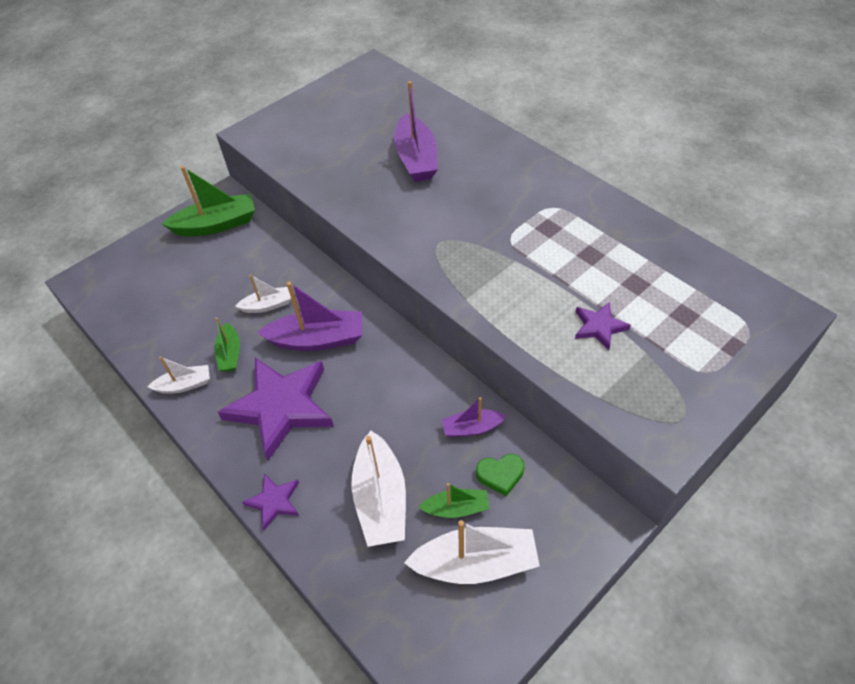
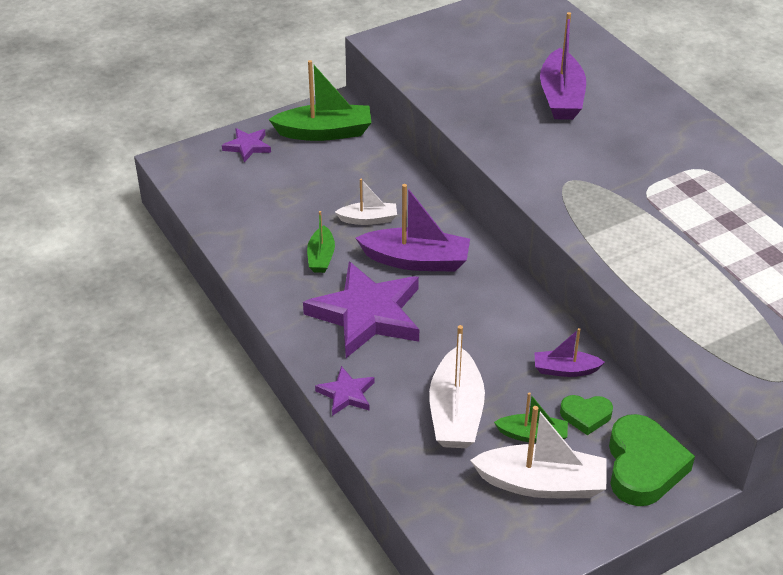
camera: 10 degrees right, 10 degrees down
(184, 385) = (269, 276): white boat -> none
(564, 520) = (643, 466): none -> green heart
(599, 327) = (720, 286): purple star -> purple star (247, 146)

